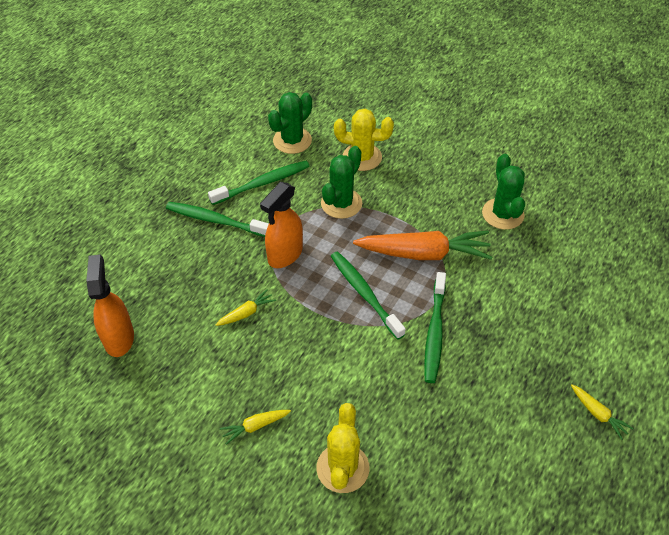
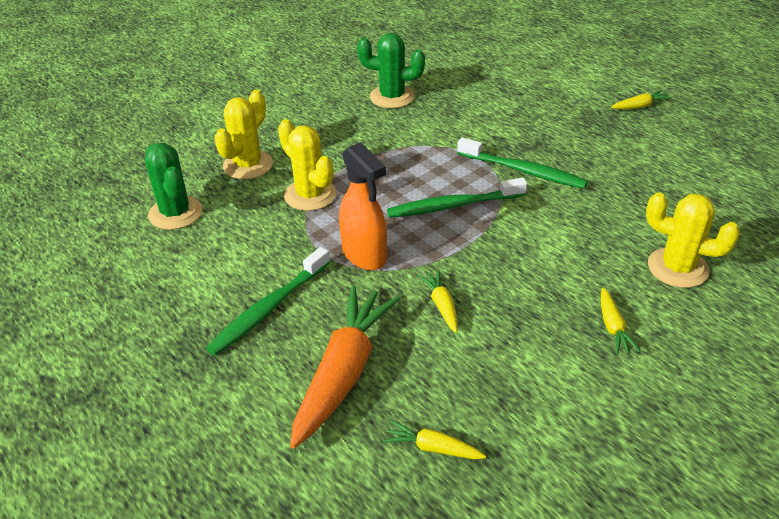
camera: 70 degrees left, 10 degrees down
(119, 338) = (432, 448): orange spray bottle -> yellow carrot
(262, 183) = (232, 252): green toothbrush -> none
(341, 203) = (310, 195): green cactus -> yellow cactus
(424, 253) = (417, 154): orange carrot -> orange carrot (344, 372)

